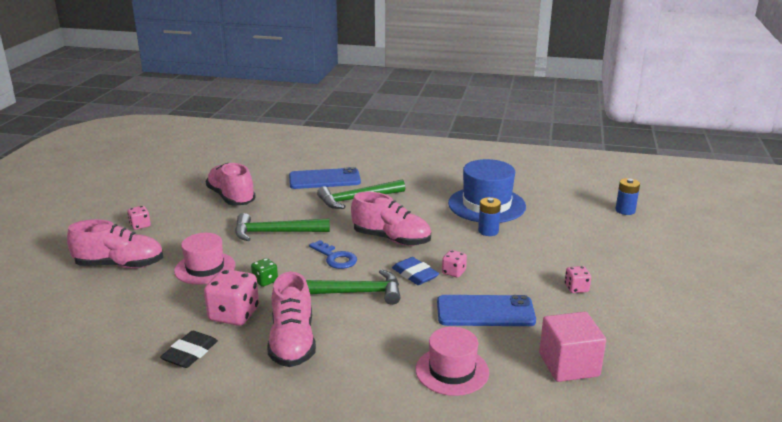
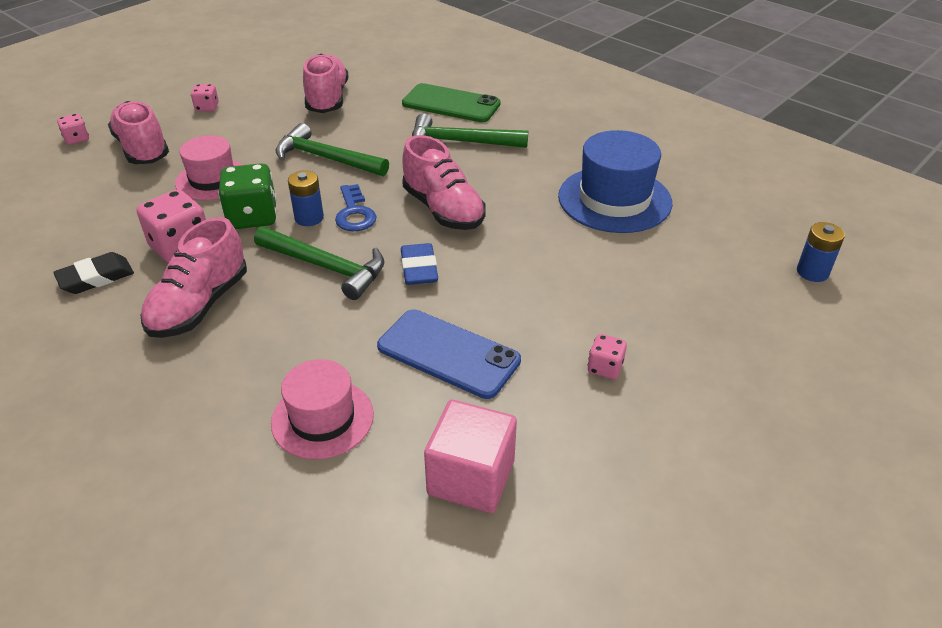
camera: 30 degrees right, 15 degrees up
(120, 265) = (143, 149): pink shoe -> pink shoe turned 150 degrees counterclockwise
(265, 281) = (253, 217): green dice -> green dice, size x1.89
(324, 179) = (451, 104): blue phone -> green phone
(453, 272) = (469, 282): pink dice -> pink dice (77, 139)
(488, 231) = (575, 239): blue battery -> blue battery (309, 218)

